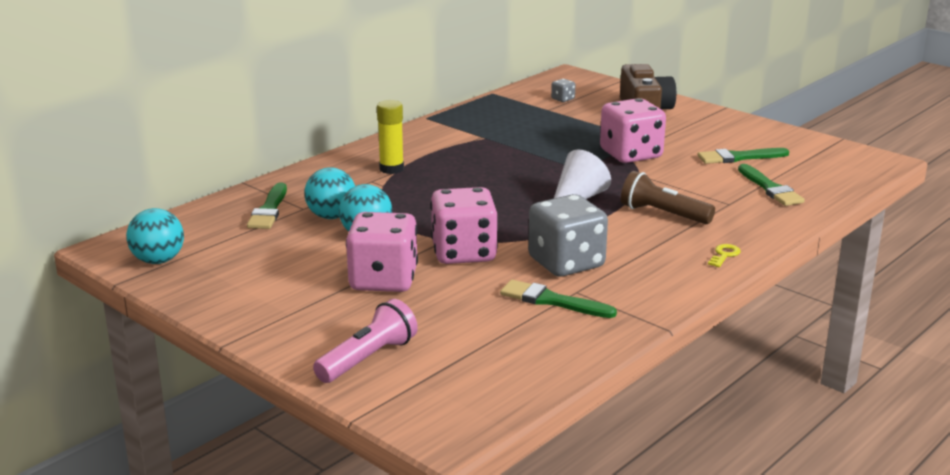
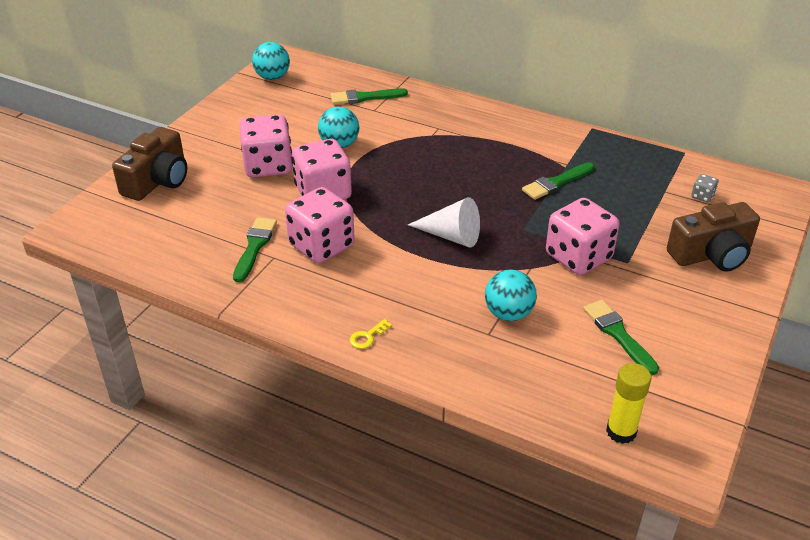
camera: 75 degrees right, 15 degrees up
(331, 216) = (364, 124): turquoise ball -> turquoise ball (508, 313)
(368, 358) = (158, 181): pink flashlight -> brown camera
(391, 169) = (466, 132): yellow glue stick -> yellow glue stick (621, 431)
(566, 263) = (321, 246): grey dice -> pink dice
(662, 214) = (442, 291): brown flashlight -> none
(724, 255) = (367, 337): yellow key -> yellow key turned 120 degrees clockwise
(770, 188) = (543, 362): green brush -> green brush (556, 183)

